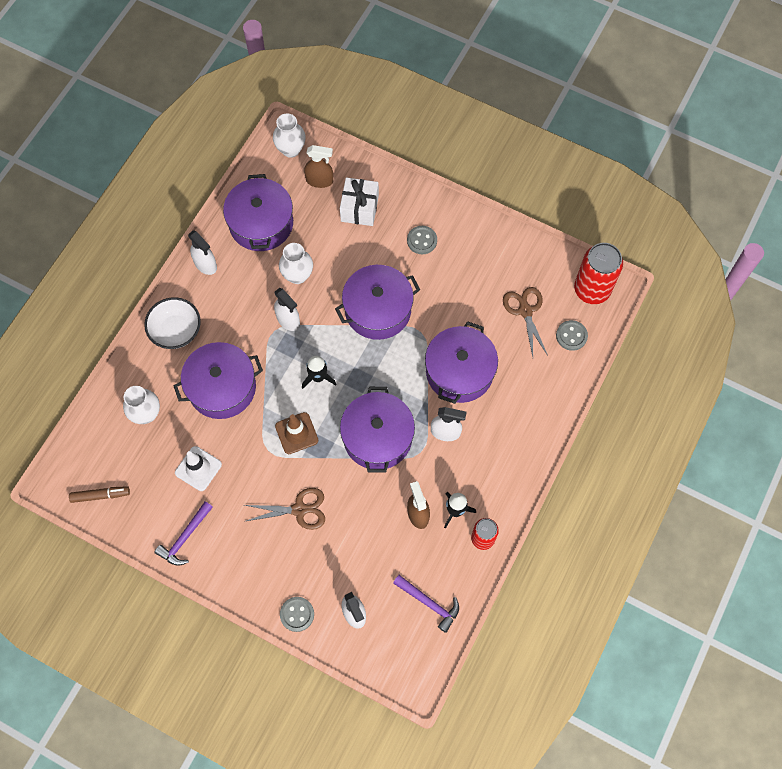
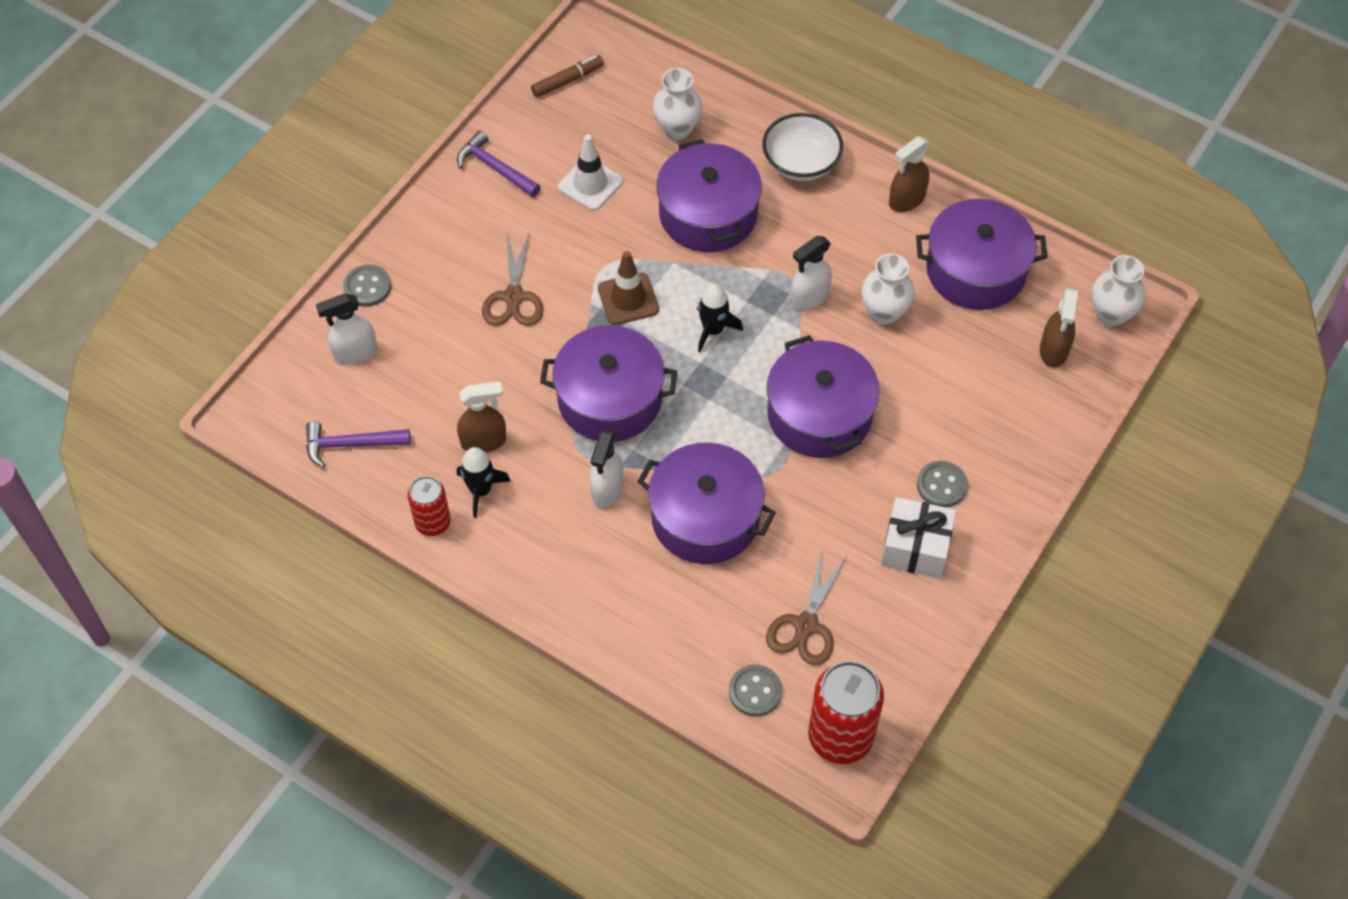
camera: 95 degrees right, 10 degrees down
(100, 495) = (567, 80): brown marker -> brown marker turned 120 degrees counterclockwise
(205, 264) = (906, 200): white spray bottle -> brown spray bottle
(359, 208) = (1002, 402): white gift -> white gift (915, 548)
(429, 603) = (350, 444): purple hammer -> purple hammer turned 45 degrees clockwise
(525, 311) = (806, 626): brown scissors -> brown scissors turned 120 degrees clockwise

